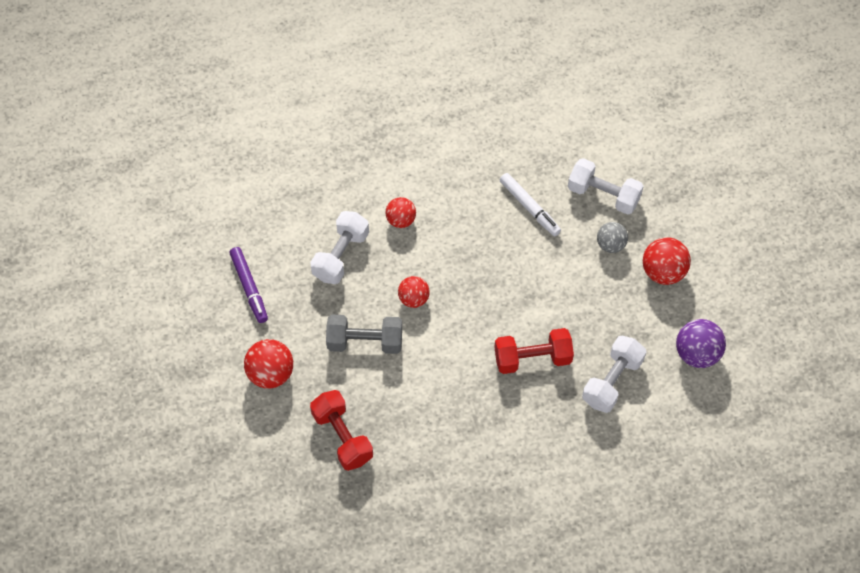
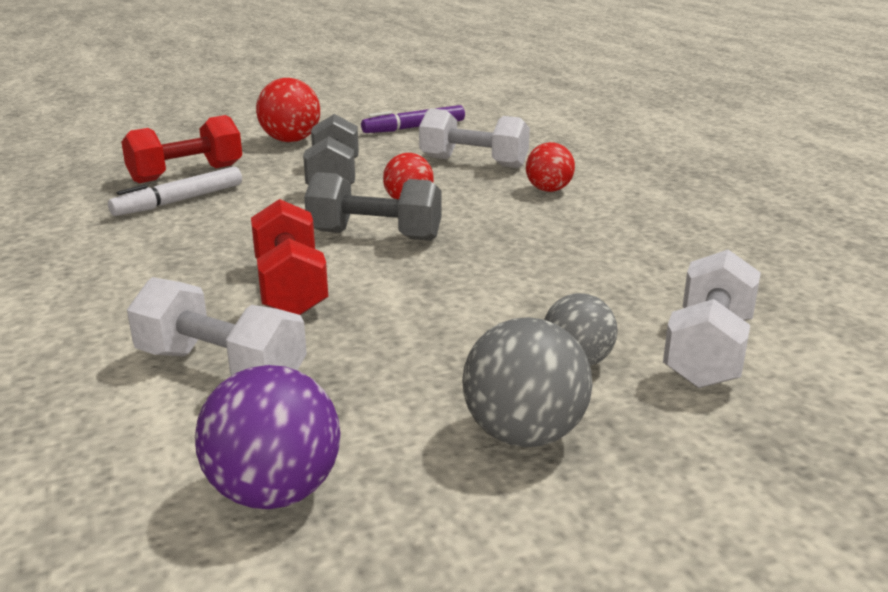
camera: 85 degrees right, 35 degrees down
(466, 319) = (375, 235): none -> grey dumbbell
(529, 207) = (628, 277): white marker -> white marker (179, 201)
(663, 272) = (524, 435): red ball -> grey ball

